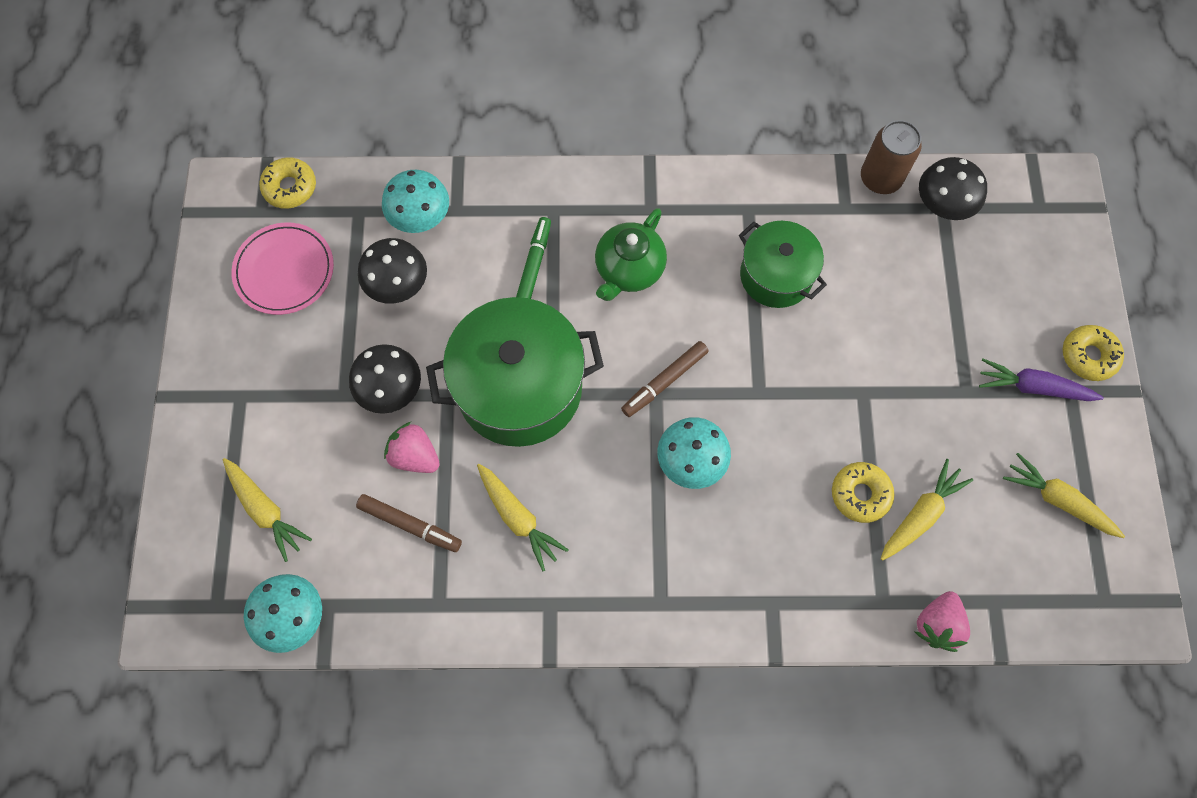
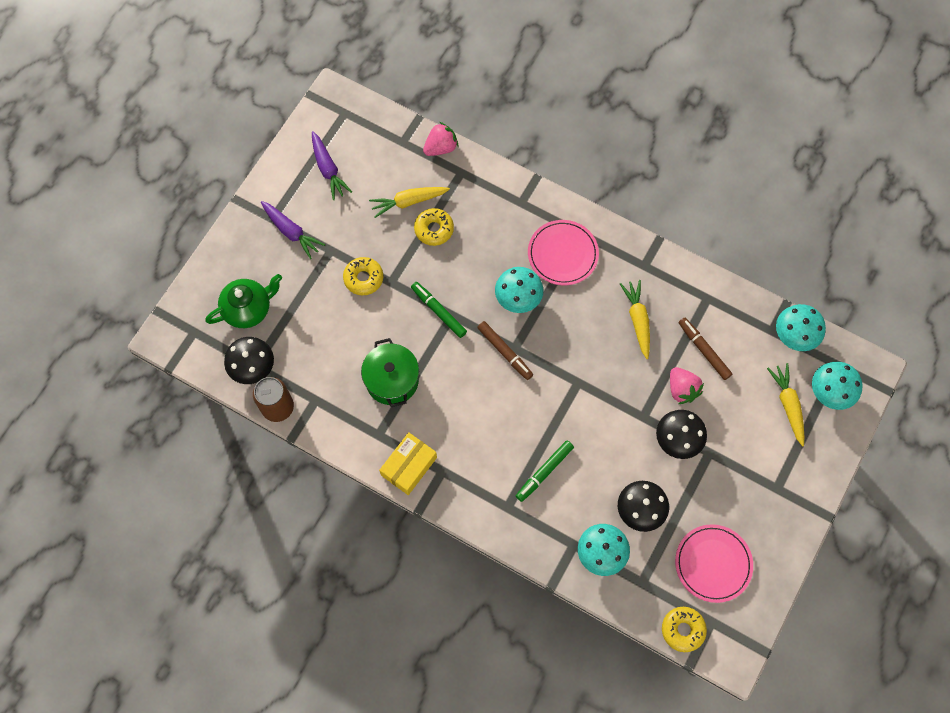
camera: 150 degrees left, 0 degrees up
(214, 560) = (830, 392): none -> turquoise mushroom
(519, 388) = (596, 396): green pot -> none
(629, 269) = (482, 436): green teapot -> green teapot (248, 308)
(664, 381) = (505, 352): brown marker -> brown marker turned 60 degrees clockwise
(670, 557) = (562, 254): none -> pink plate
(691, 194) = (409, 466): none -> yellow box
(778, 388) = (438, 311): none -> green marker
(1058, 500) = (328, 169): yellow carrot -> purple carrot
(1088, 356) = (245, 231): yellow donut -> yellow donut (363, 278)

